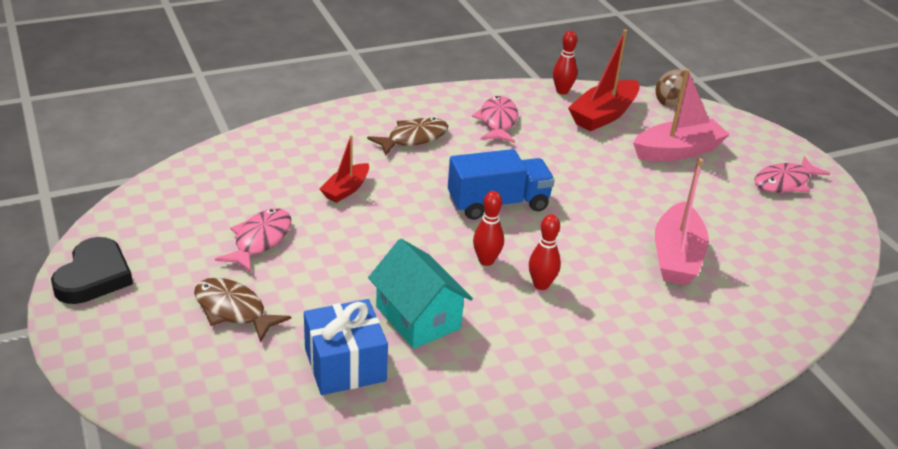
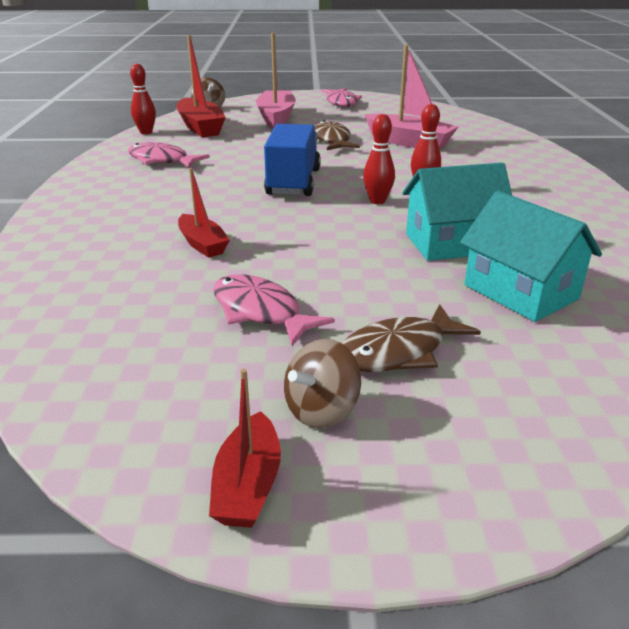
camera: 65 degrees left, 5 degrees down
(94, 276) = (248, 485): black heart -> red boat
(161, 289) = (321, 410): none -> brown spinning top
(345, 365) = (520, 292): blue gift -> turquoise house
(413, 138) = (144, 197): brown fish -> brown fish (332, 140)

